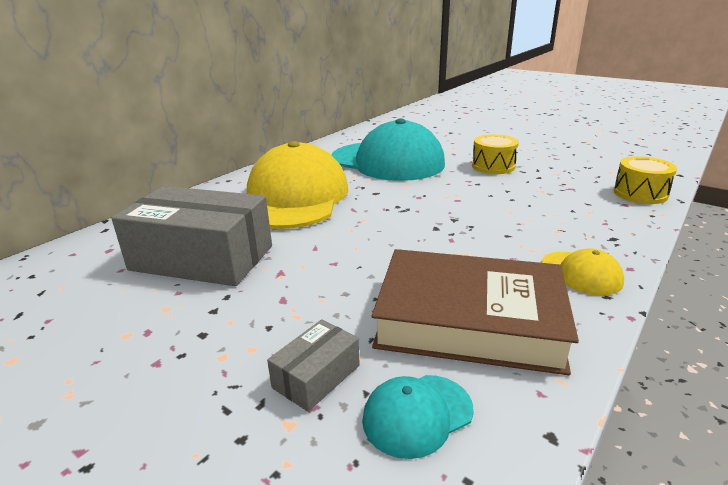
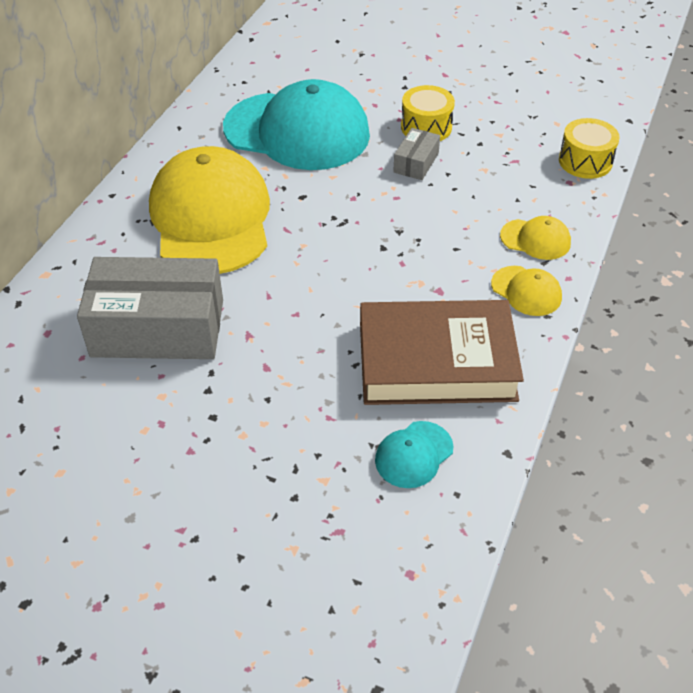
camera: 15 degrees left, 20 degrees up
(316, 376) = (328, 438): grey box -> grey box (416, 163)
(591, 237) = (535, 239): none -> yellow cap

